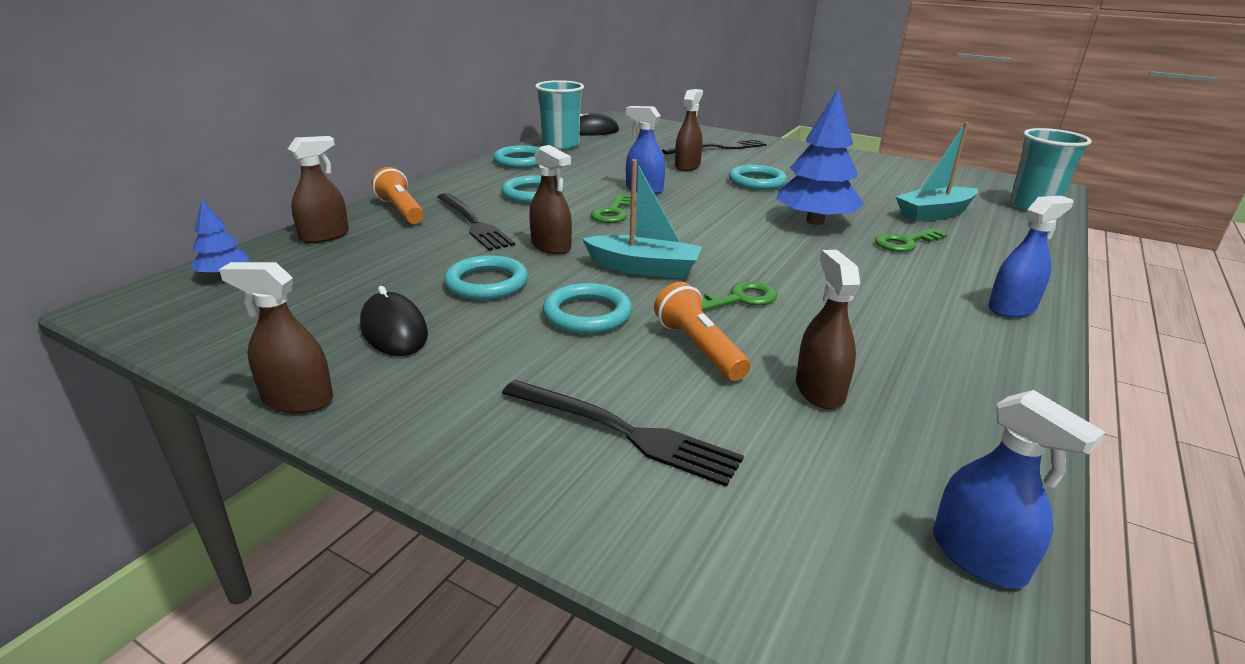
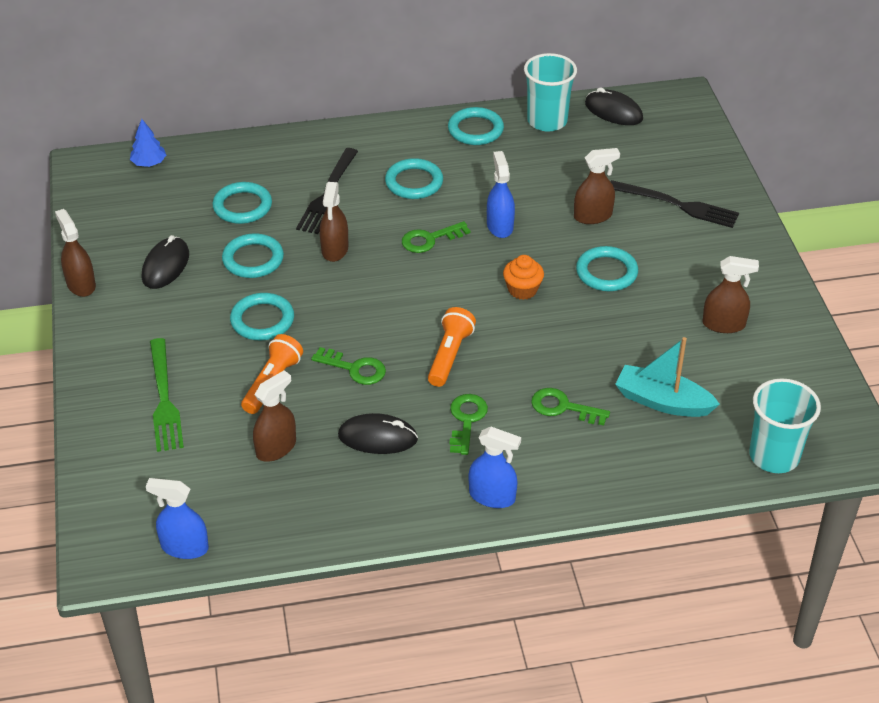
camera: 50 degrees right, 15 degrees up
(324, 236) = (233, 154): brown spray bottle -> brown spray bottle (723, 324)
(401, 210) = (307, 151): orange flashlight -> orange flashlight (450, 355)
(402, 259) = (242, 206): none -> turquoise ring
(624, 432) = (164, 399): black fork -> green fork
(644, 268) = (351, 307): turquoise boat -> none
(733, 207) = (522, 290): none -> orange cupcake
(815, 221) = (548, 344): blue tree -> none
(864, 327) = (377, 437): none -> black mouse
(882, 280) = (466, 420): none -> green key
(978, 557) = (184, 547): blue spray bottle -> blue spray bottle turned 90 degrees clockwise

